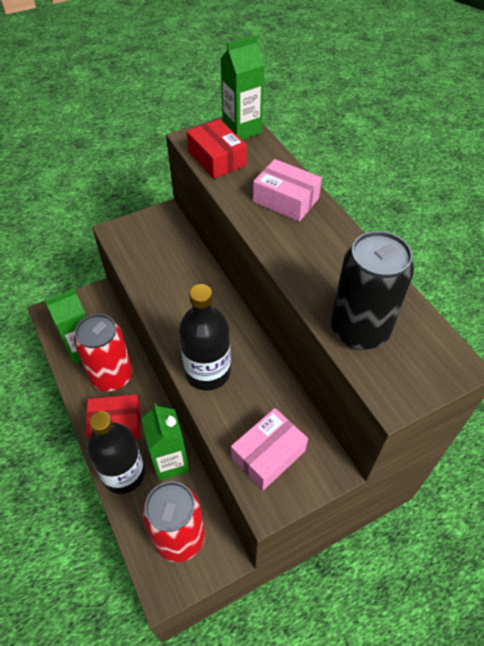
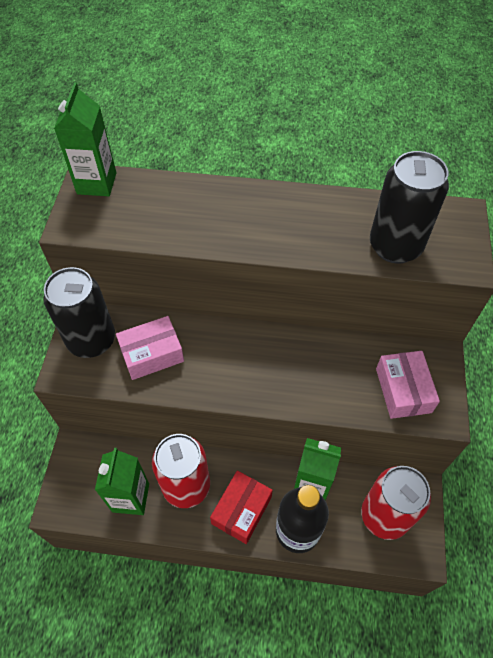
camera: 55 degrees left, 5 degrees up
(152, 230) = (92, 340): none -> black can
(207, 372) = (296, 388): black bottle -> none
(217, 159) = (118, 223): red box -> none
(286, 200) = (219, 207): pink box -> pink box (152, 354)

